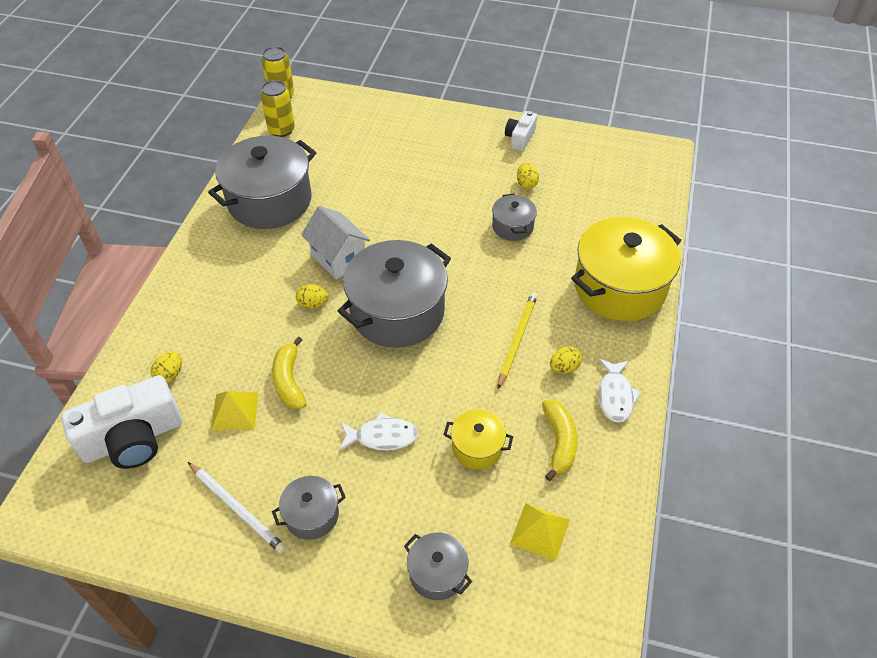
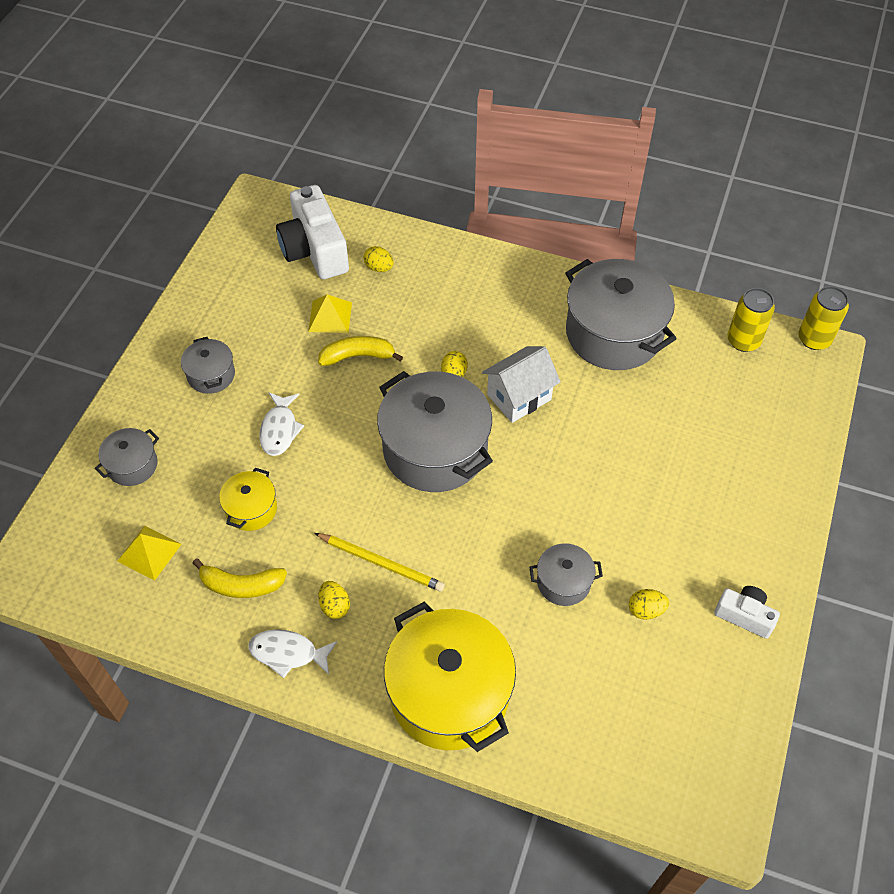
camera: 95 degrees right, 5 degrees up
(237, 508) = (230, 323): white pencil -> none

